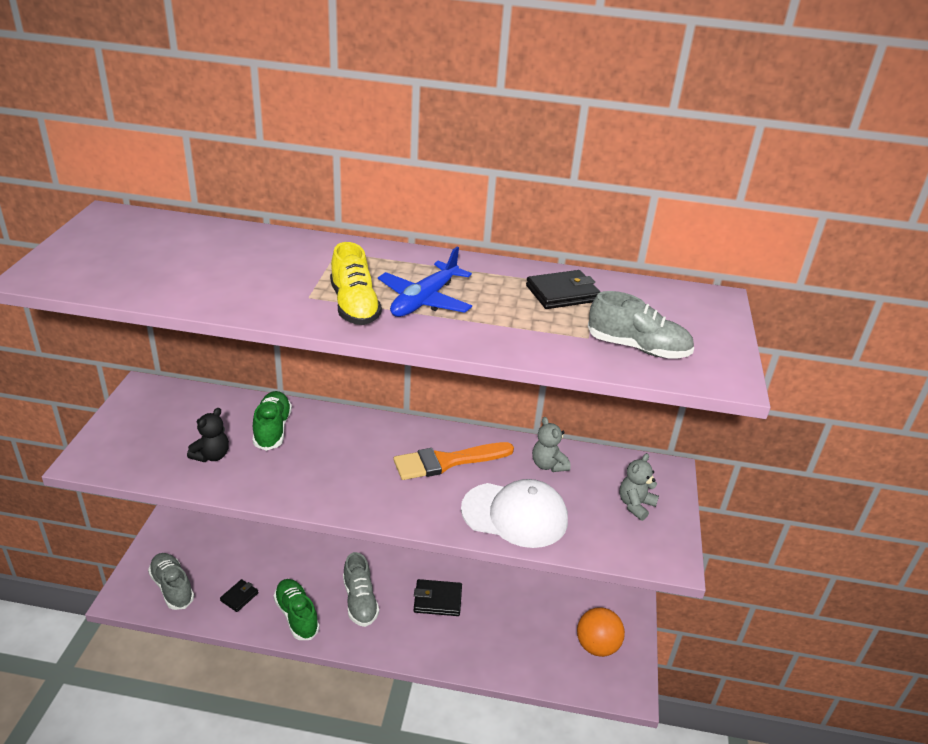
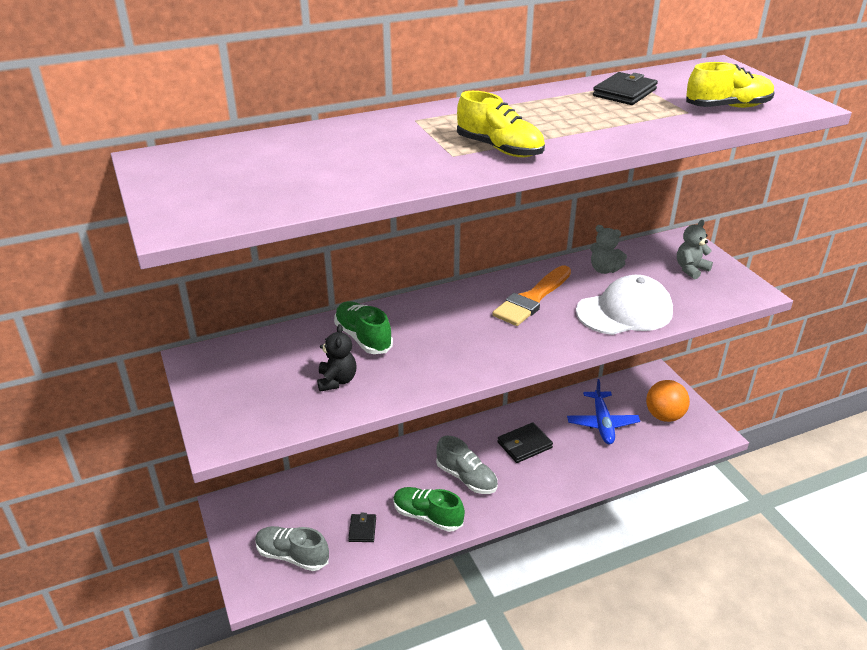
camera: 30 degrees left, 0 degrees up
(424, 300) = (542, 128): blue plane -> blue plane (602, 423)
(635, 505) = (691, 269): grey teddy bear -> grey teddy bear turned 45 degrees clockwise
(637, 348) = (727, 107): grey shoe -> yellow shoe

